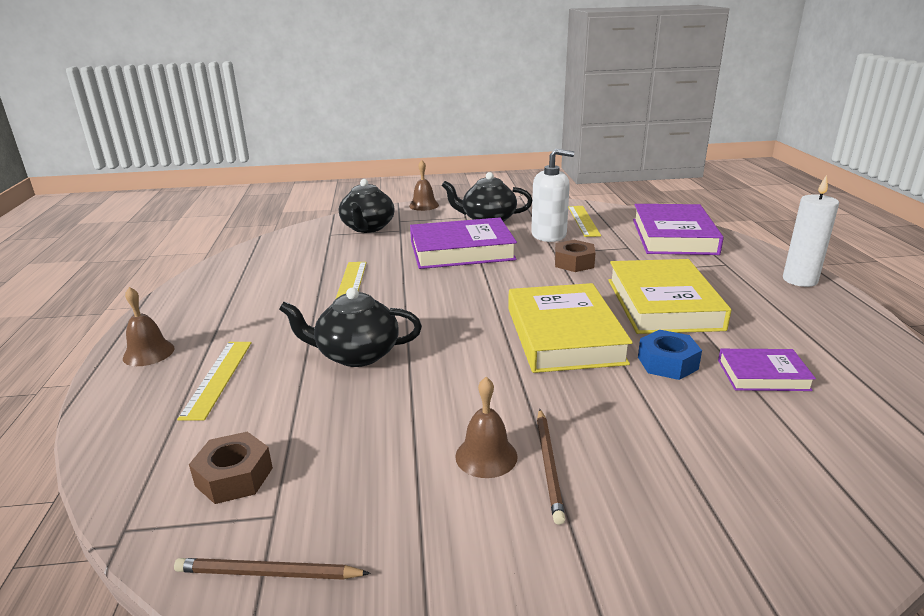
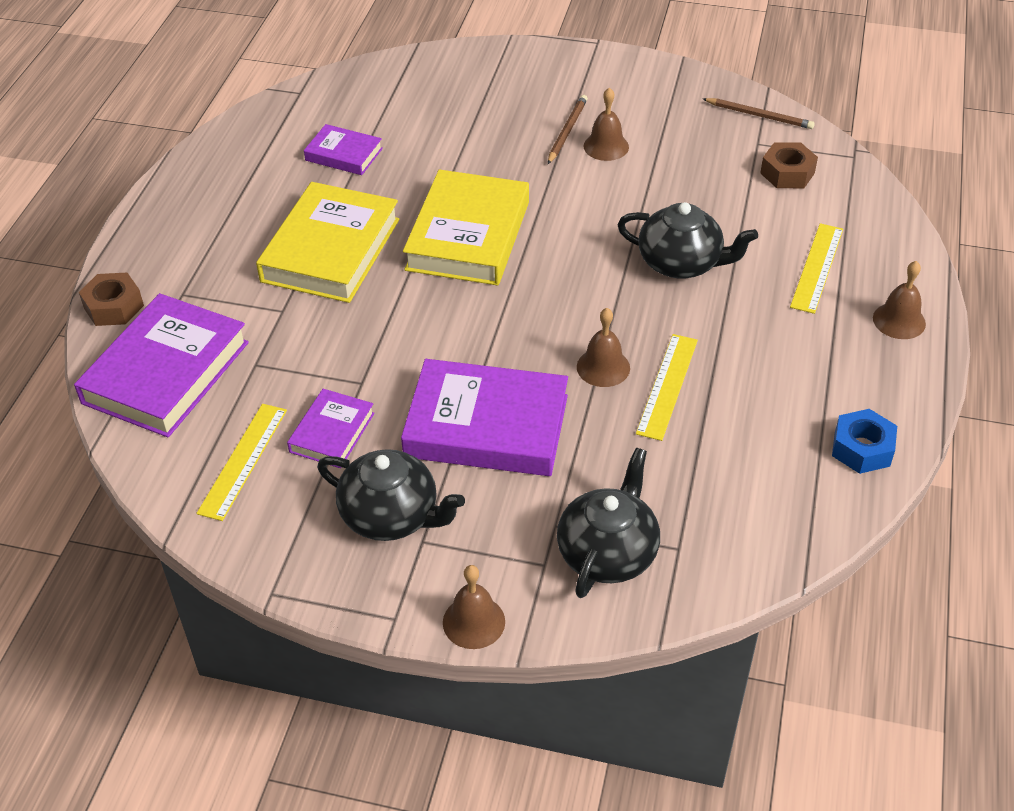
camera: 160 degrees left, 20 degrees up
(400, 284) = (603, 367): none -> brown bell
(549, 235) = (332, 432): white soap dispenser -> purple book
(574, 263) = (357, 350): brown nut -> brown nut (113, 307)
(667, 363) = (406, 183): blue nut -> blue nut (862, 448)
(800, 280) = (145, 245): white candle -> none

